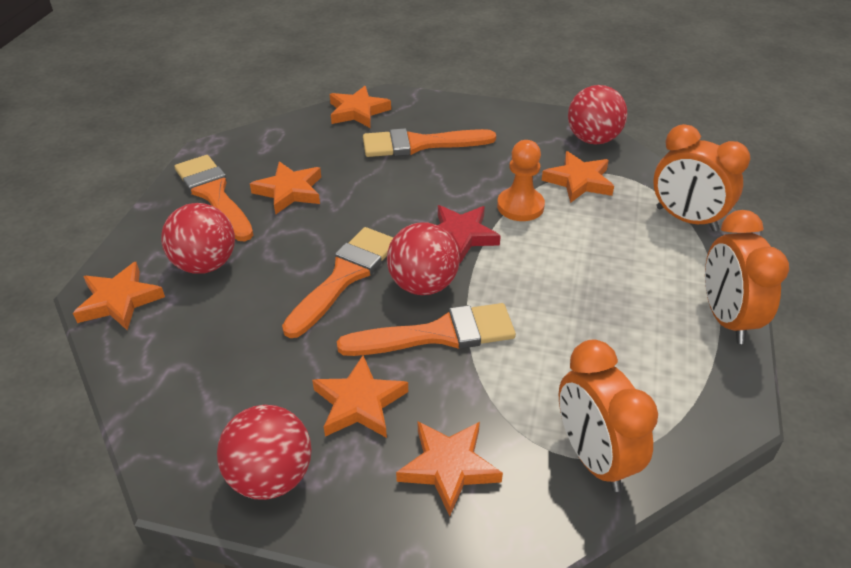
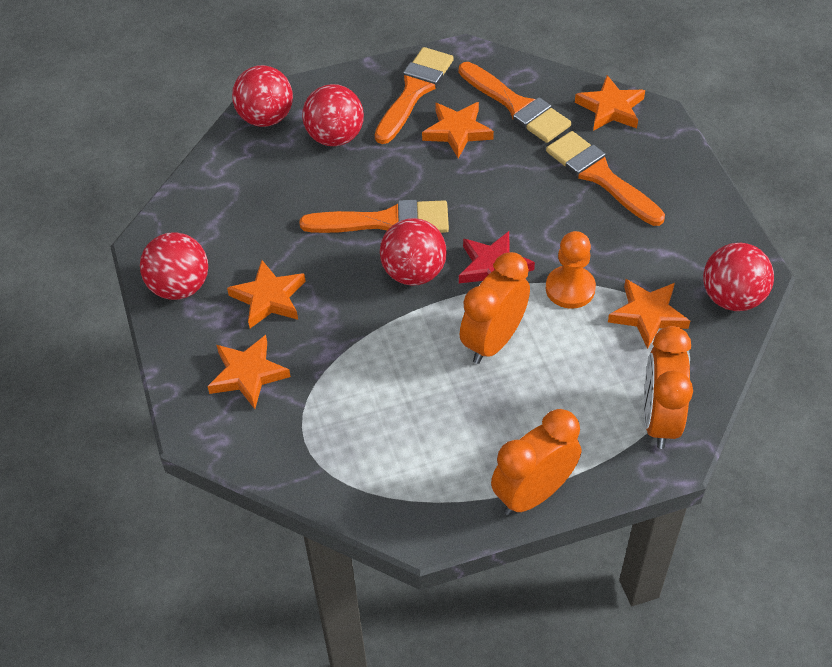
camera: 60 degrees right, 10 degrees up
(119, 301) = (266, 118): orange star -> red ball
(438, 334) = (367, 308): orange brush -> orange brush (516, 106)
(593, 458) = (311, 454): orange clock -> orange clock (493, 341)

